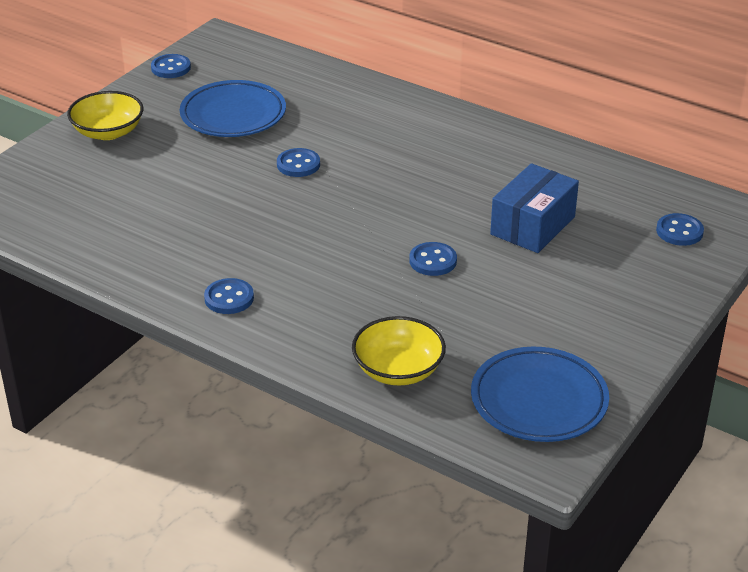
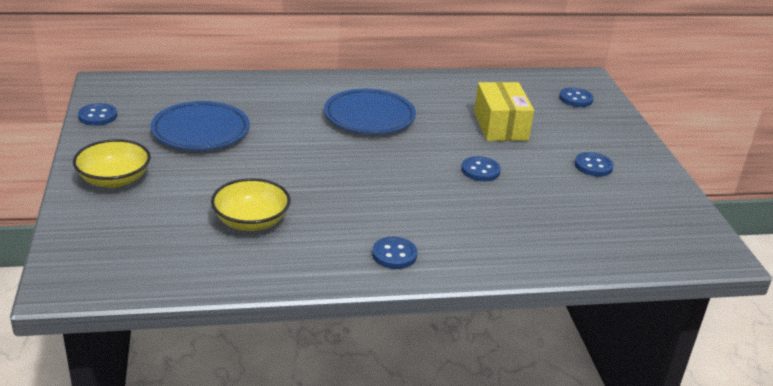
camera: 45 degrees left, 5 degrees down
(298, 164) = (301, 146): blue button -> blue button (593, 166)
(398, 370) = (567, 246): yellow bowl -> yellow bowl (251, 221)
(533, 225) = (500, 126): blue box -> yellow box
(539, 400) = (663, 223): blue plate -> blue plate (369, 117)

